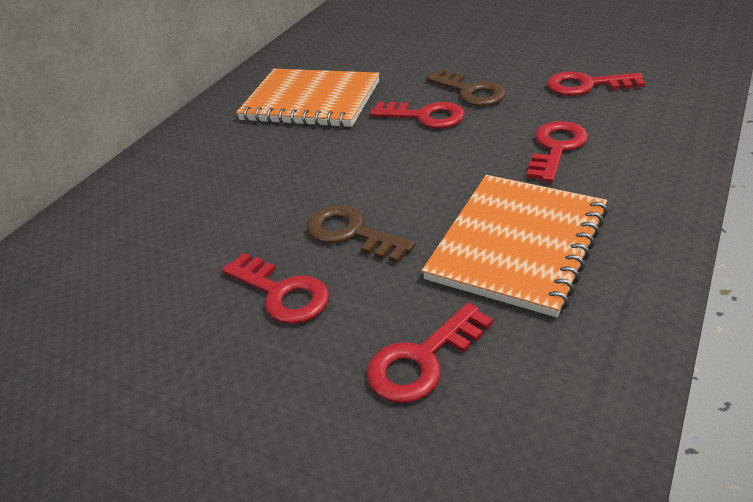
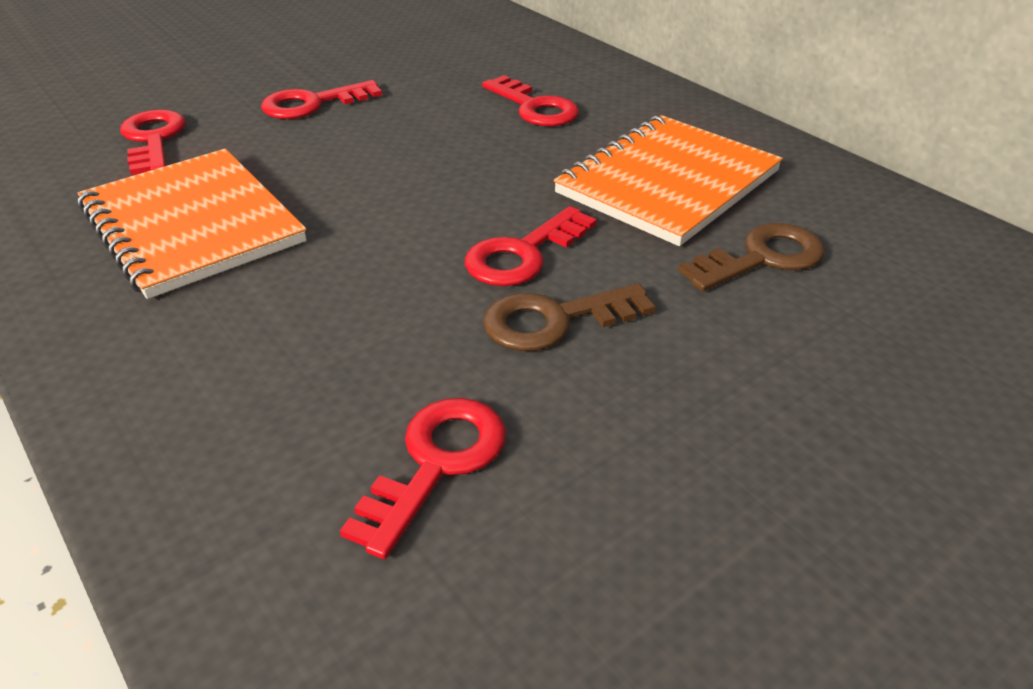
camera: 110 degrees right, 0 degrees up
(351, 233) = (344, 147): brown key -> brown key (762, 258)
(556, 148) = (306, 329): red key -> red key (535, 107)

